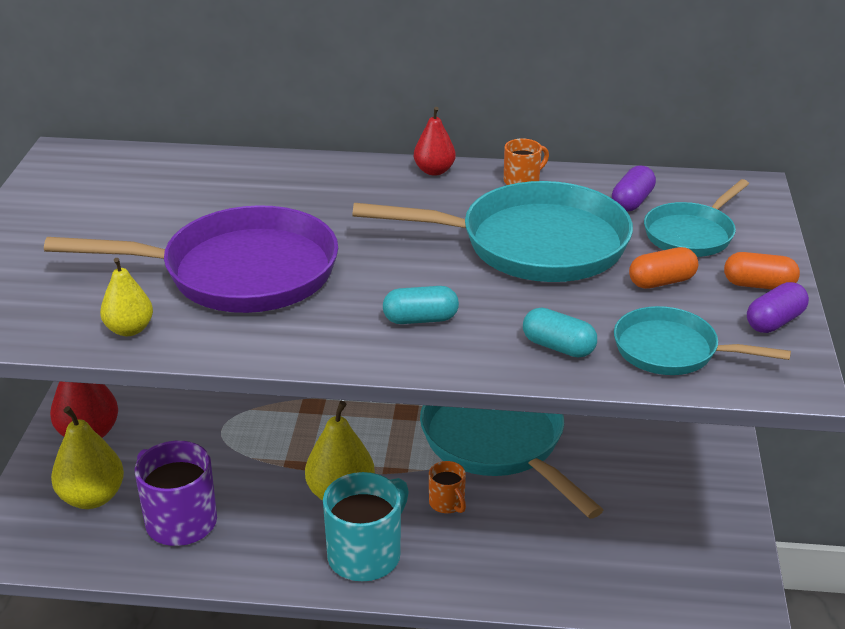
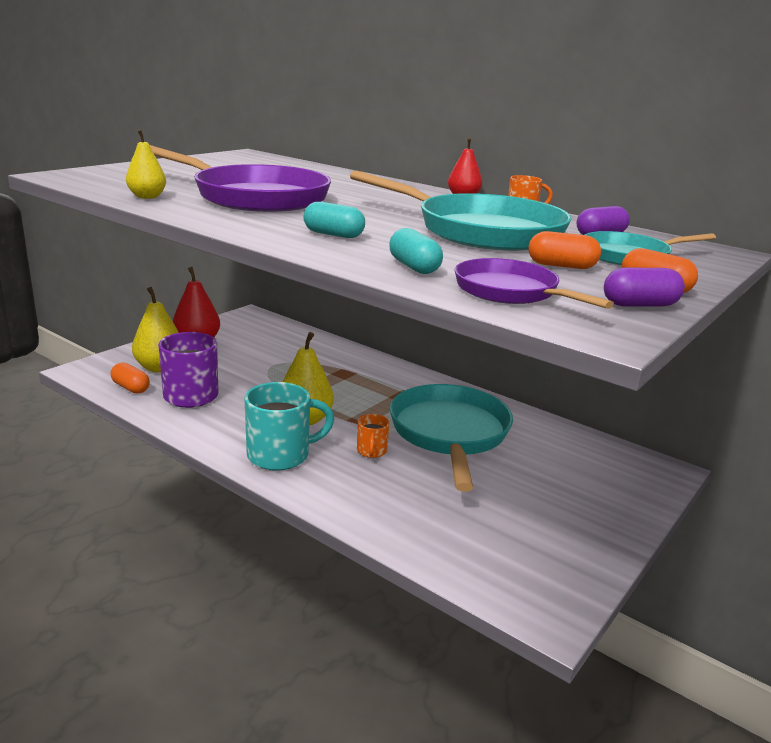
camera: 30 degrees right, 10 degrees down
(95, 545) = (131, 388): none -> orange capsule
(672, 351) = (511, 292): turquoise pan -> purple pan

